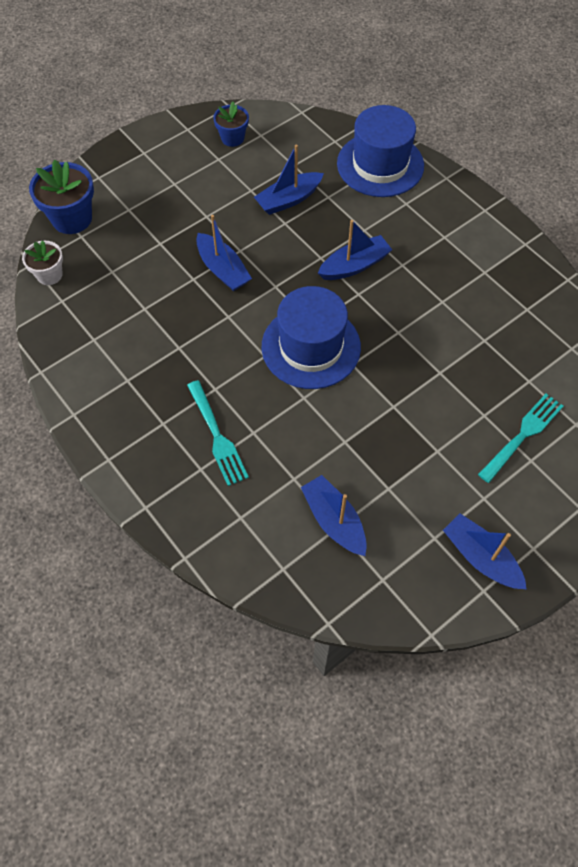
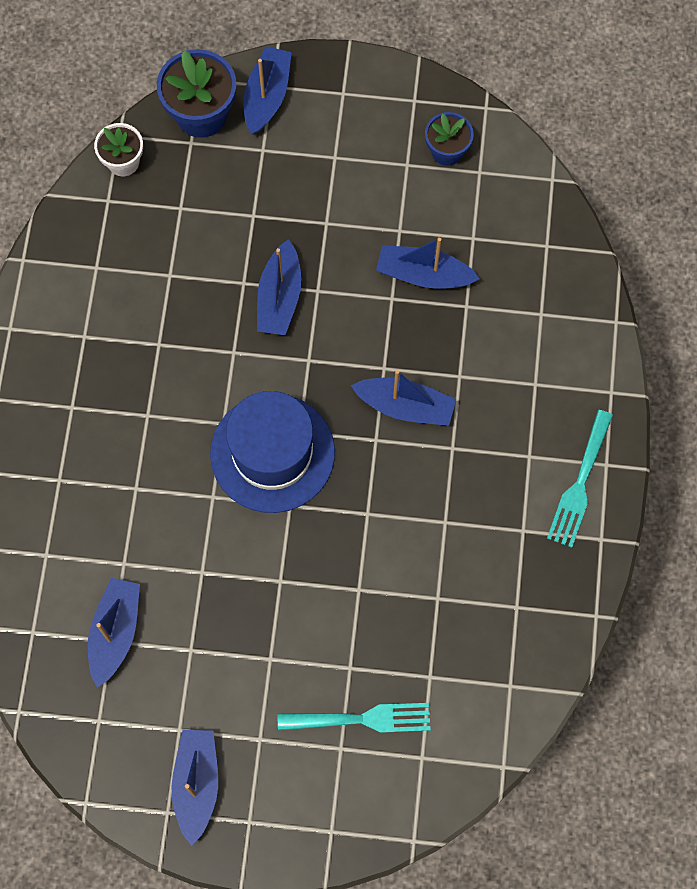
camera: 45 degrees right, 10 degrees up
(101, 183) = (267, 96): none -> blue boat
(216, 435) = (103, 461): turquoise fork -> turquoise fork (580, 482)
(380, 165) = (560, 315): blue hat -> none

